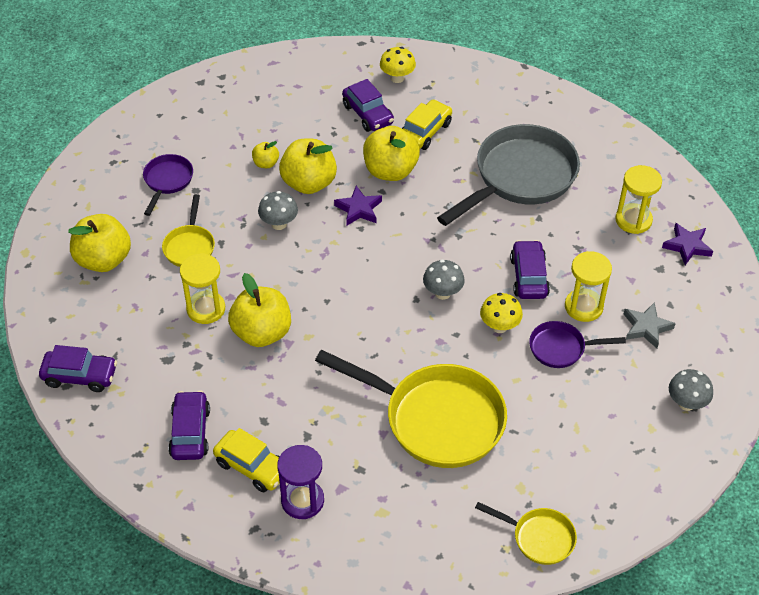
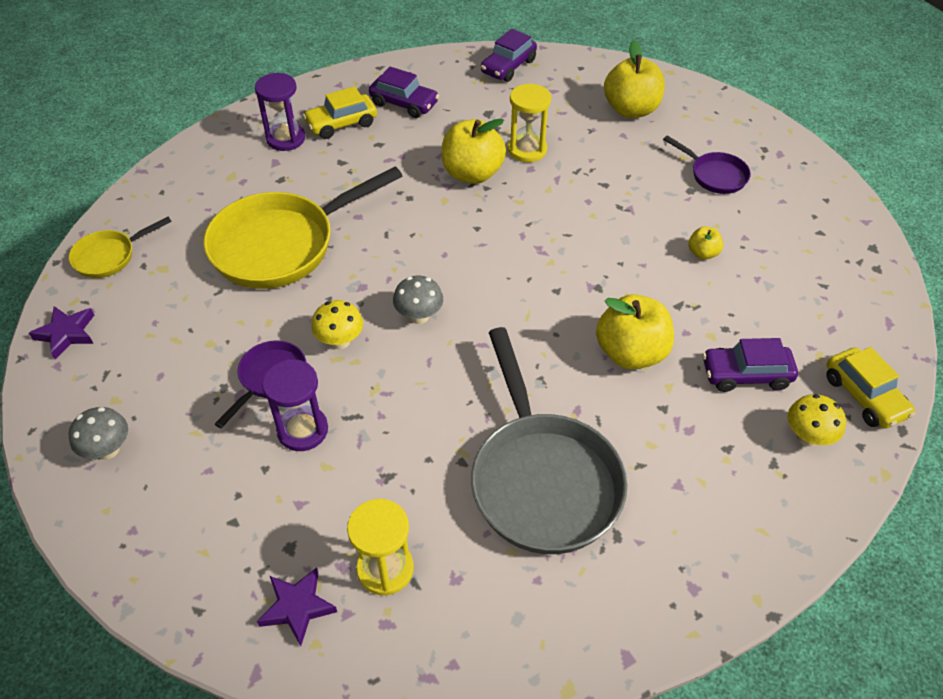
camera: 120 degrees right, 0 degrees up
(190, 246) = (613, 163): yellow pan -> none
(279, 224) = (603, 231): grey mushroom -> none
(309, 183) = (651, 275): yellow apple -> none
(359, 209) = (586, 300): purple star -> purple star (66, 334)
(425, 131) = (683, 418): yellow car -> yellow car (864, 396)
(529, 277) = (383, 402): purple car -> none
(583, 307) = (302, 430): yellow hourglass -> purple hourglass
(646, 327) = (225, 475): grey star -> none

